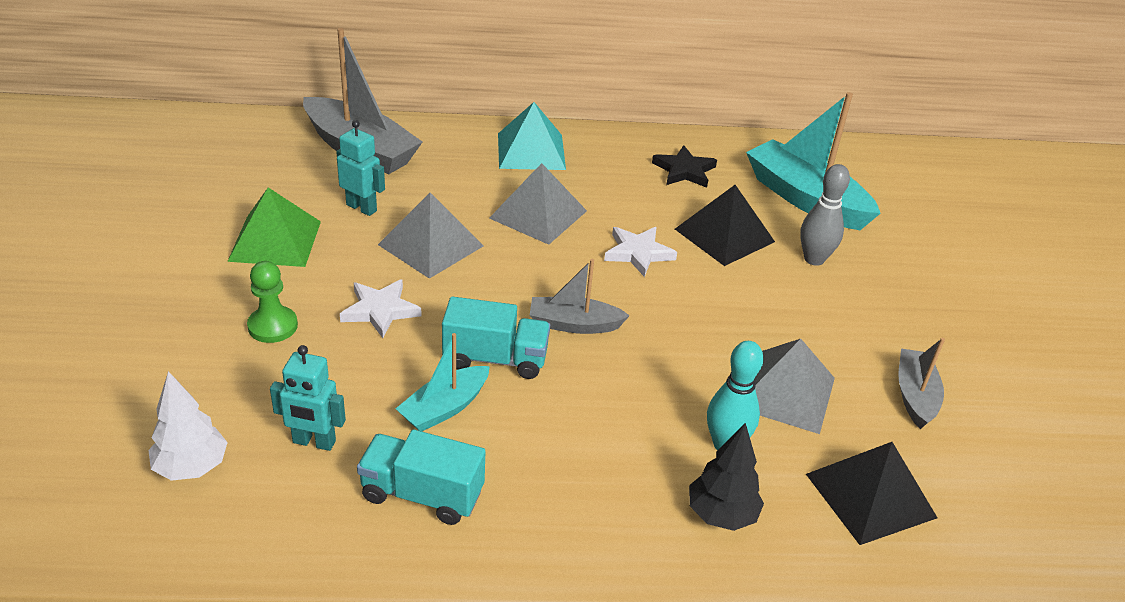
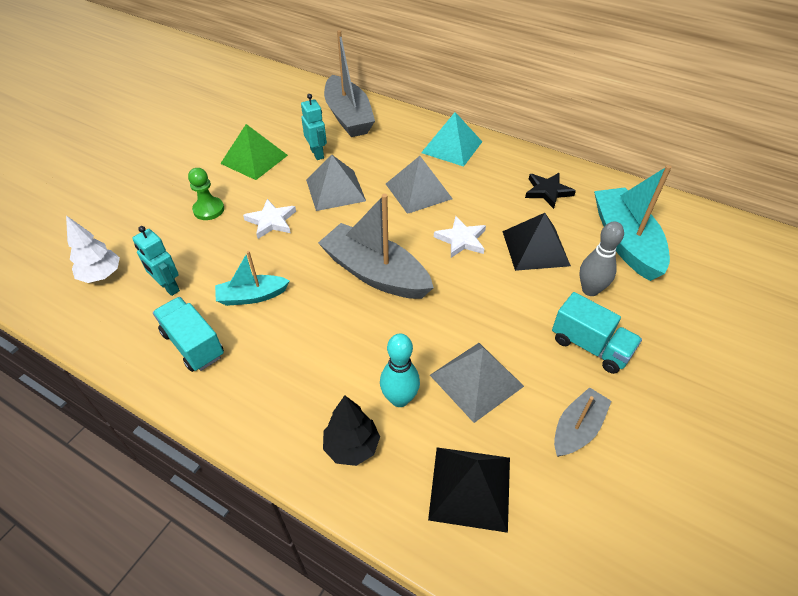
camera: 35 degrees right, 10 degrees up
(495, 358) = (308, 277): turquoise truck -> turquoise truck (590, 346)
(574, 324) = (375, 273): grey boat -> grey boat, size x1.80

